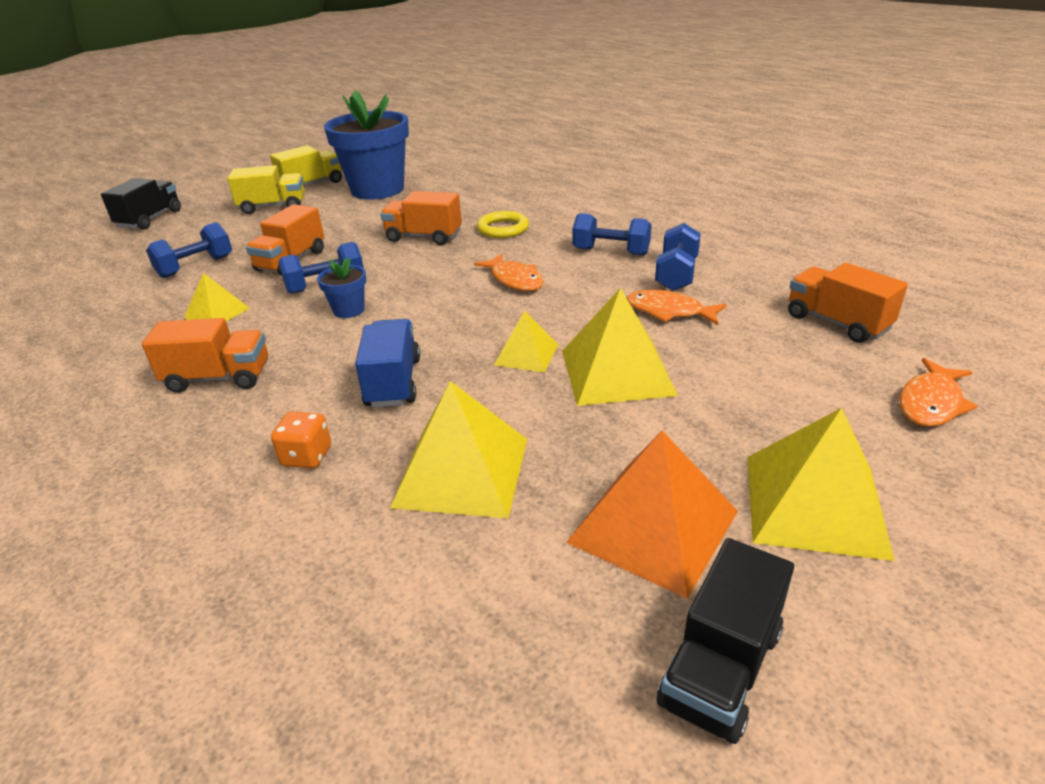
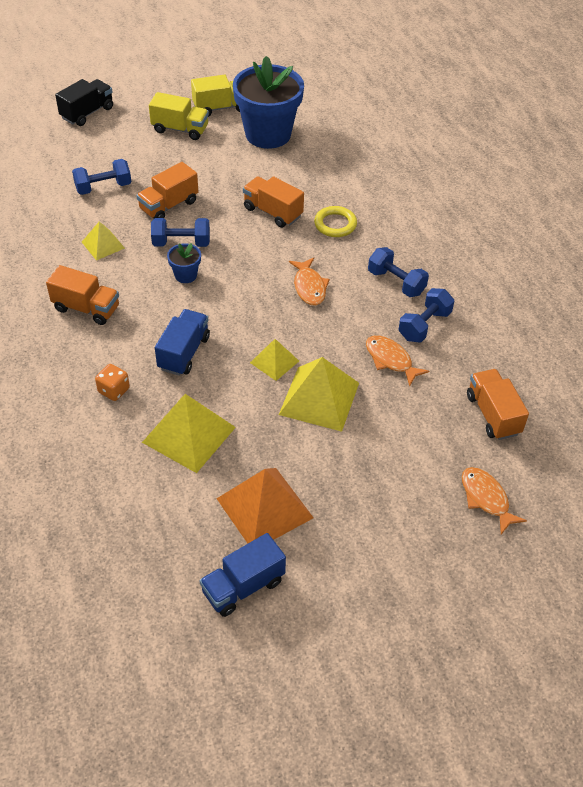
camera: 20 degrees right, 15 degrees up
(721, 668) = (243, 586): black truck -> blue truck
(815, 504) = (356, 531): yellow pyramid -> none
(931, 403) = (486, 498): orange fish -> orange fish turned 90 degrees clockwise

